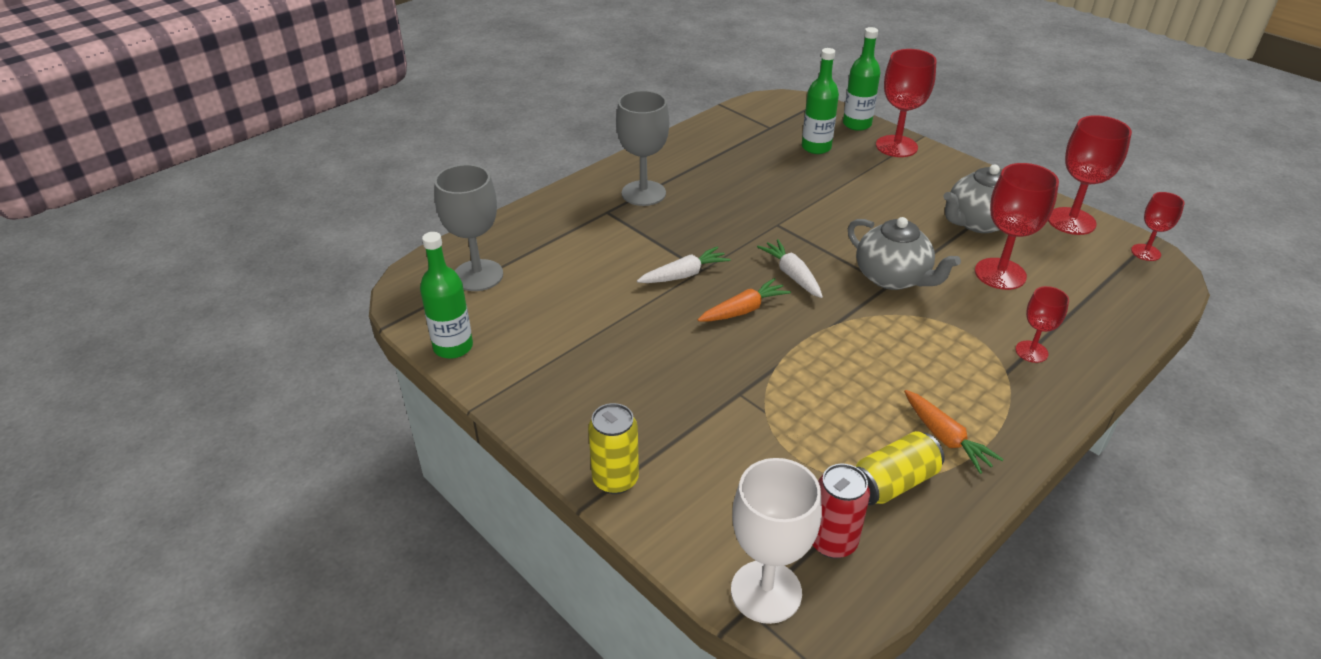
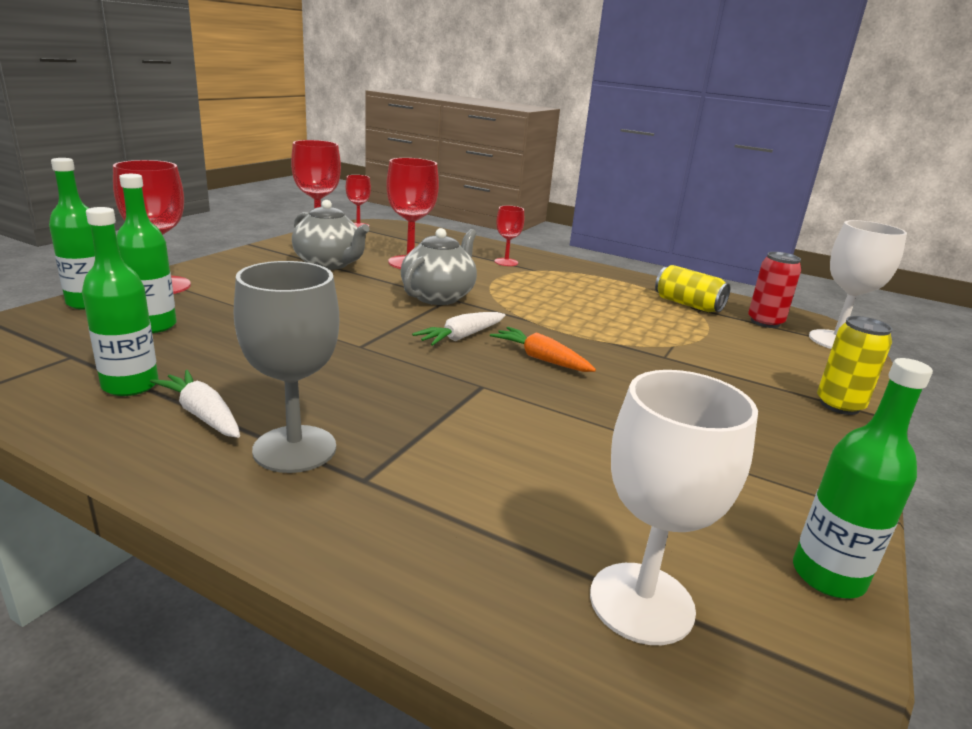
camera: 110 degrees left, 15 degrees down
(478, 275) = (641, 602): grey goblet -> white goblet
(684, 275) = (500, 396): white carrot -> white carrot (203, 414)
(728, 146) = (130, 385): none -> green bottle
(945, 438) = (625, 289): orange carrot -> none

